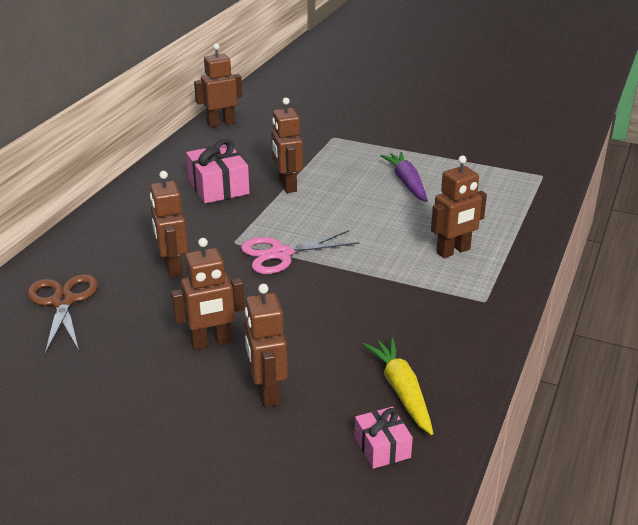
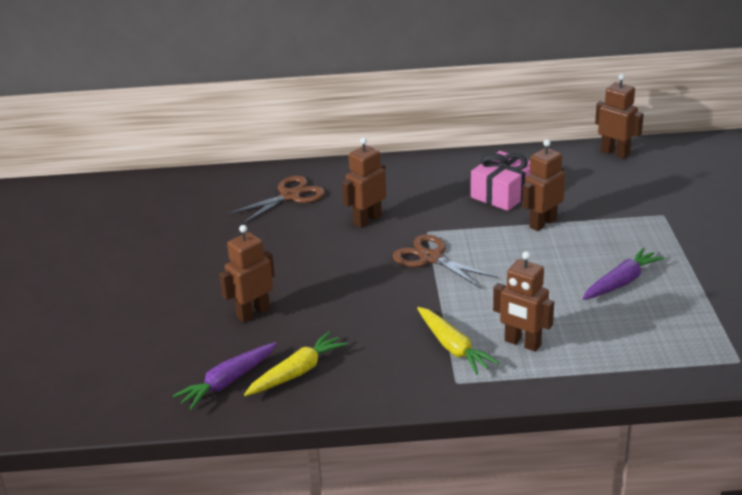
camera: 65 degrees right, 0 degrees up
(211, 342) = (291, 270): brown robot -> none
(280, 254) = (431, 258): pink scissors -> brown scissors
(382, 447) = (228, 382): pink gift -> purple carrot
(432, 286) = (453, 347): none -> yellow carrot

